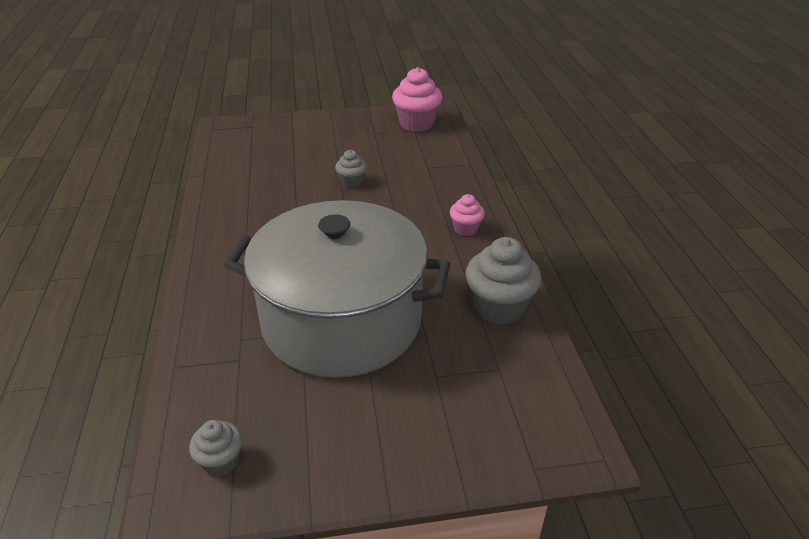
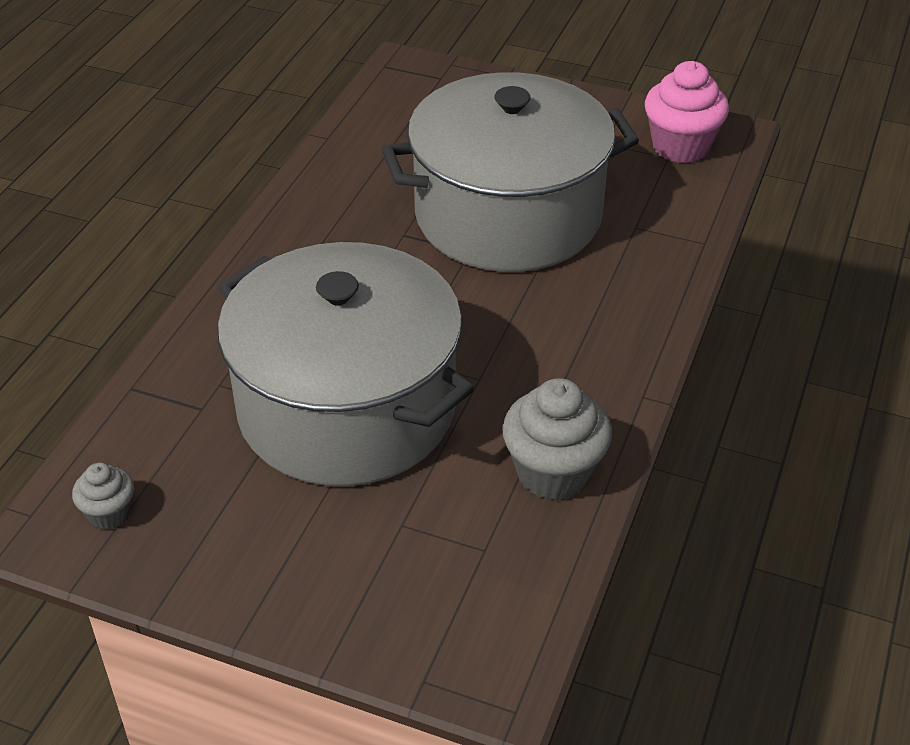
camera: 30 degrees right, 5 degrees up
(352, 182) = (508, 215): grey cupcake -> grey pot
(465, 229) = (607, 344): pink cupcake -> none

